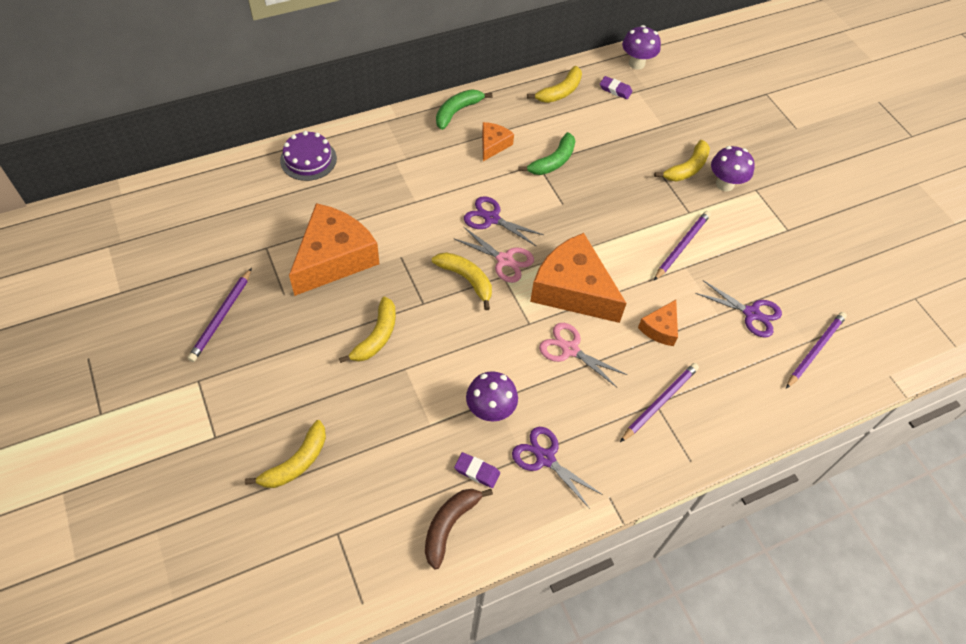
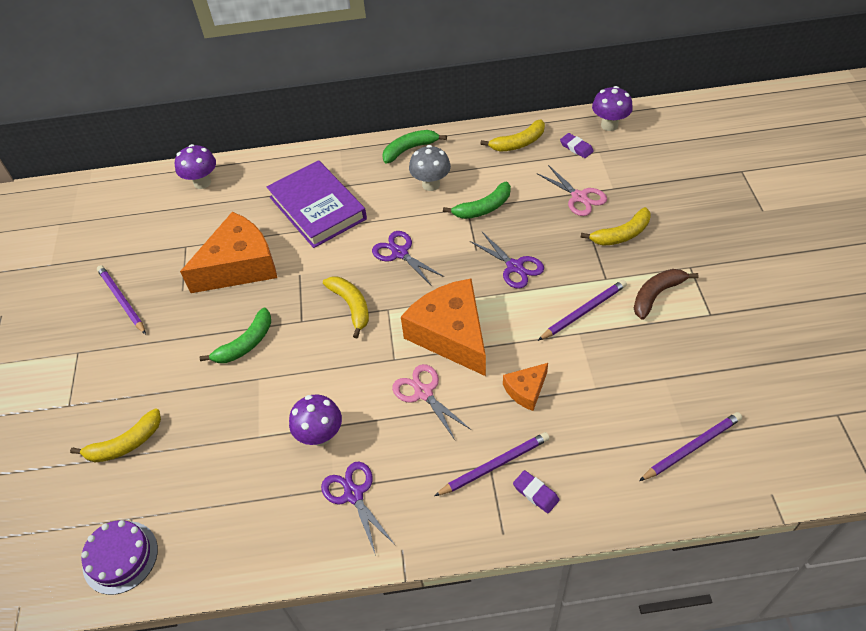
camera: 25 degrees right, 5 degrees down
(222, 317) = (121, 300): purple pencil -> purple pencil turned 105 degrees clockwise
(308, 159) = (256, 174): purple cake -> purple cake (120, 557)
(376, 336) = (245, 344): yellow banana -> green banana
(389, 185) = (317, 208): none -> purple book
(449, 525) = (234, 537): brown banana -> brown banana (656, 295)
(477, 471) = (282, 491): purple eraser -> purple eraser (535, 493)
(493, 145) = (431, 184): orange cheese -> grey mushroom
(504, 260) = (395, 294): pink scissors -> pink scissors (579, 197)
(724, 184) = (657, 256): purple mushroom -> purple mushroom (202, 182)
(751, 313) = (633, 394): purple scissors -> purple scissors (515, 267)

